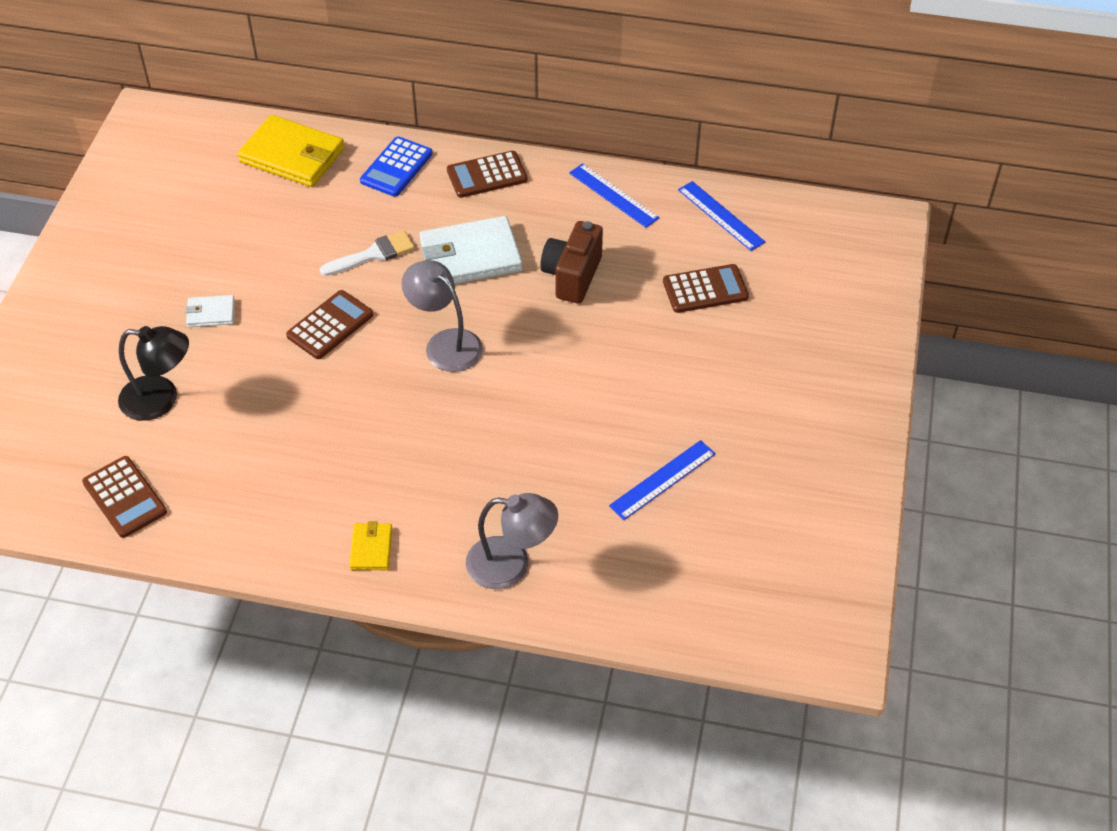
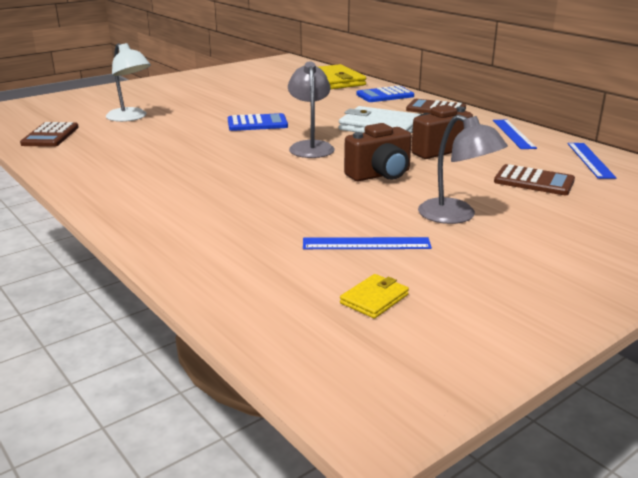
camera: 40 degrees right, 25 degrees down
(161, 399) = (131, 118): black lamp -> white lamp
(211, 313) = (206, 105): white wallet -> none
(330, 325) = (257, 123): brown calculator -> blue calculator
(371, 548) = (121, 194): yellow wallet -> yellow wallet (374, 299)
(373, 254) = (323, 112): white brush -> none
(511, 565) = (187, 235): grey lamp -> grey lamp (456, 216)
(567, 360) = (380, 175): none -> brown camera

